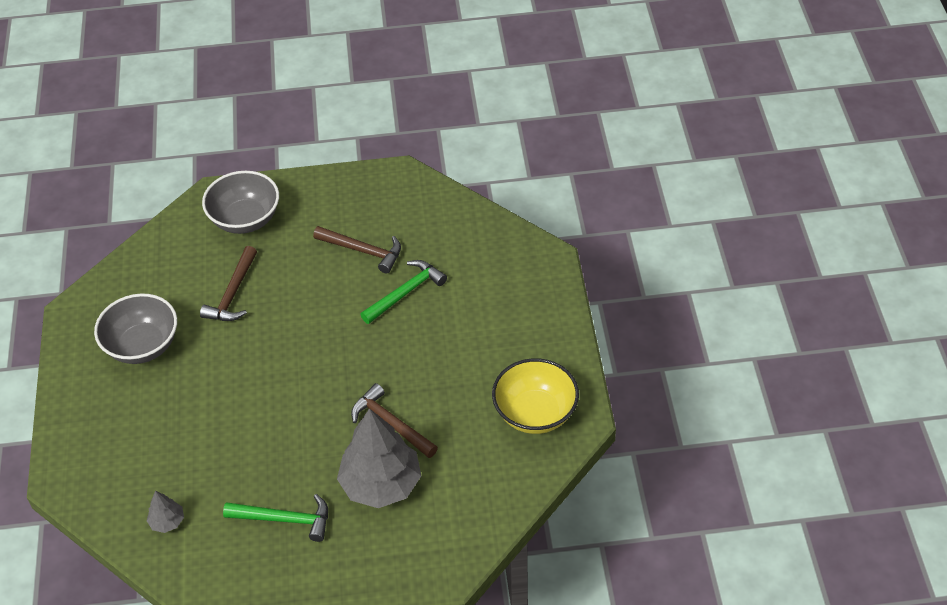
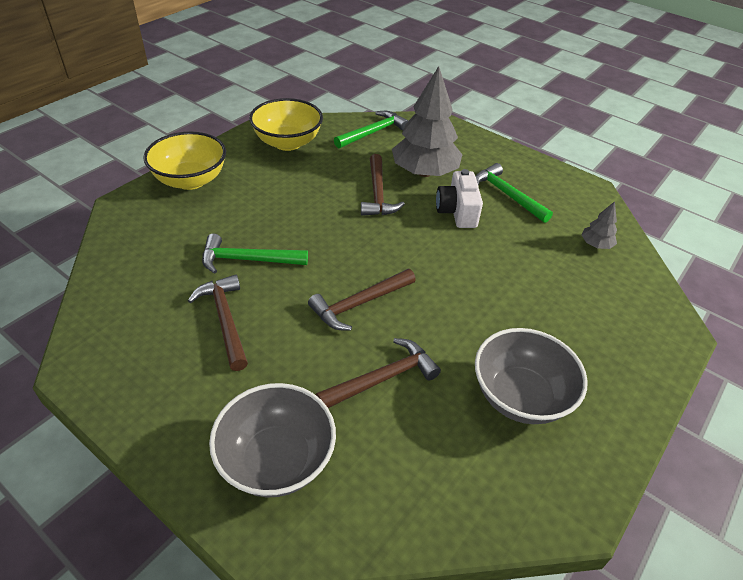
camera: 140 degrees left, 5 degrees down
(297, 324) = (359, 304): none -> brown hammer
(309, 460) = (457, 212): none -> white camera
(484, 496) = (373, 132): none -> green hammer
(542, 312) = (190, 180): none -> yellow bowl

